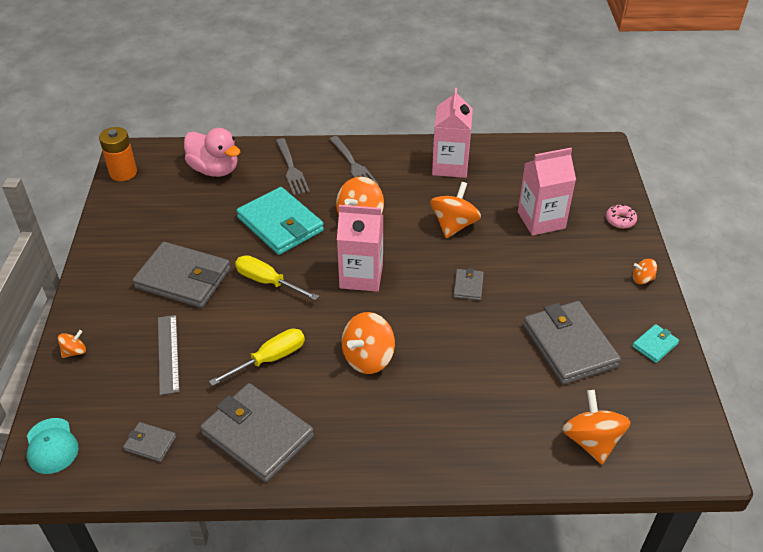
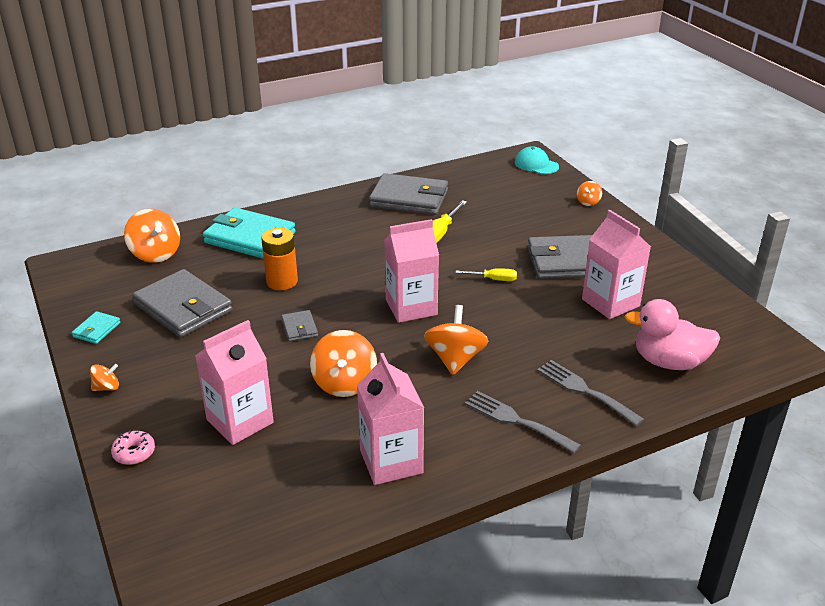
camera: 155 degrees right, 10 degrees down
(123, 173) = (756, 328): orange battery -> orange battery (282, 281)
(150, 443) = (476, 179): grey wallet -> none
(168, 353) = (519, 218): grey ruler -> none
(197, 226) = (610, 303): none -> pink carton
(267, 282) = (493, 279): yellow screwdriver -> yellow screwdriver, size x0.63
(280, 224) = (533, 328): turquoise wallet -> turquoise wallet (250, 238)
(368, 358) = (361, 254): orange spinning top -> none

